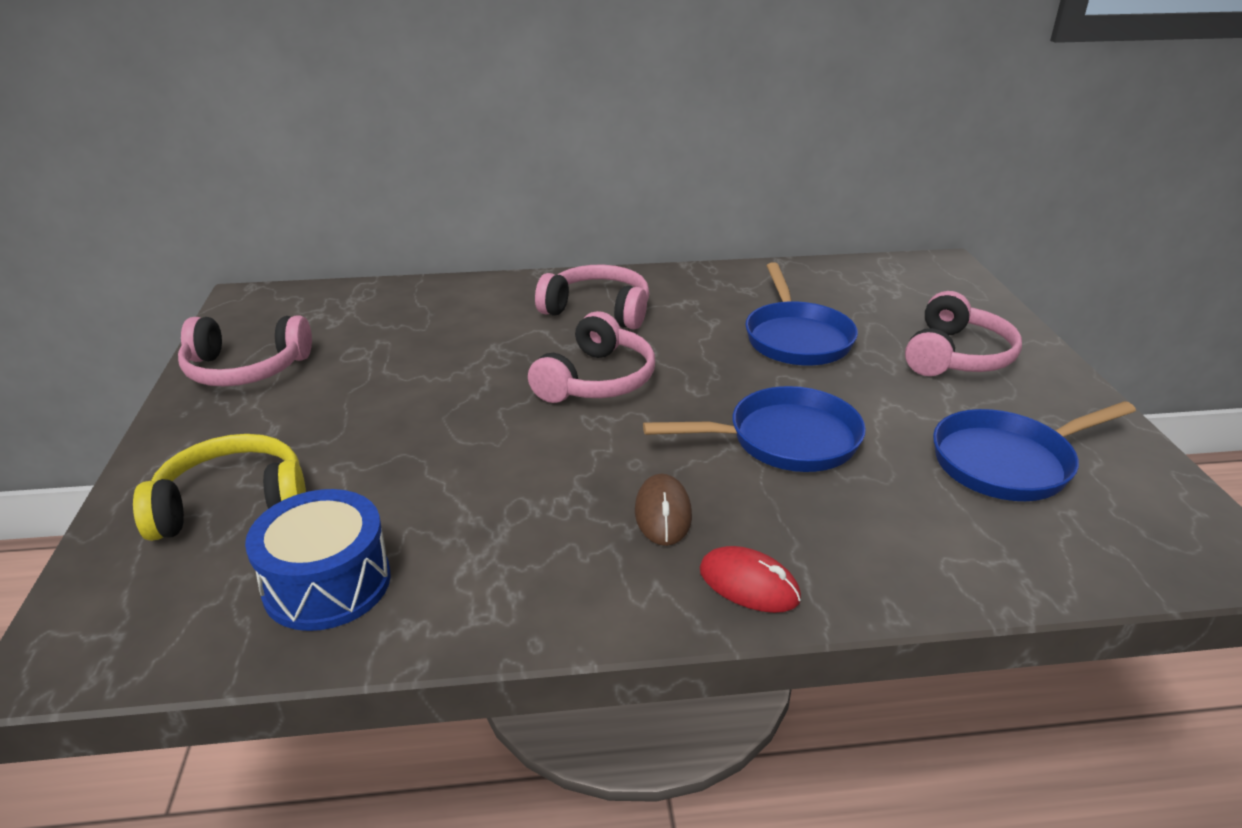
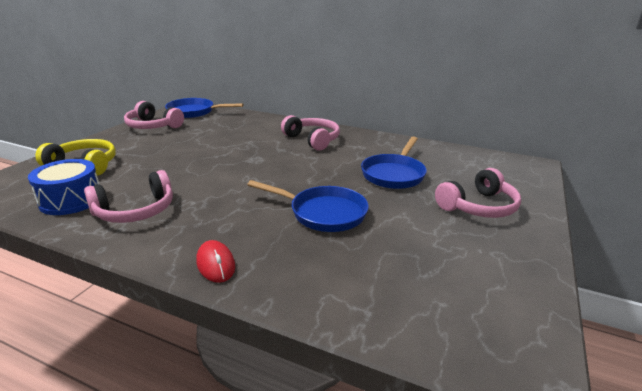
camera: 30 degrees right, 5 degrees down
(596, 380) = (272, 164): pink headphones -> pink headphones (135, 211)
(663, 514) = (222, 222): brown mouse -> none
(1008, 462) = (436, 265): blue pan -> blue pan (194, 112)

